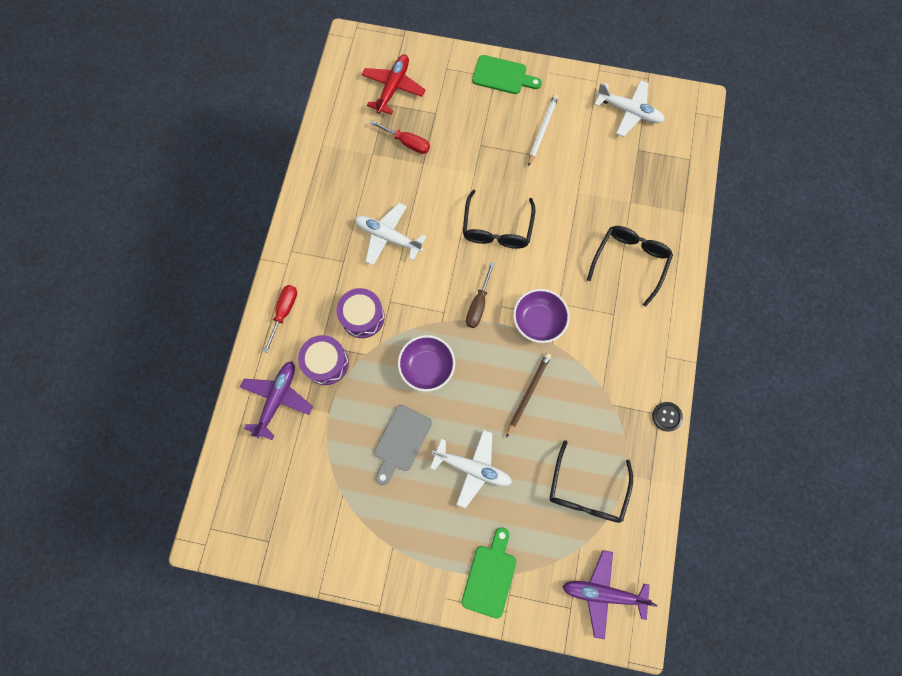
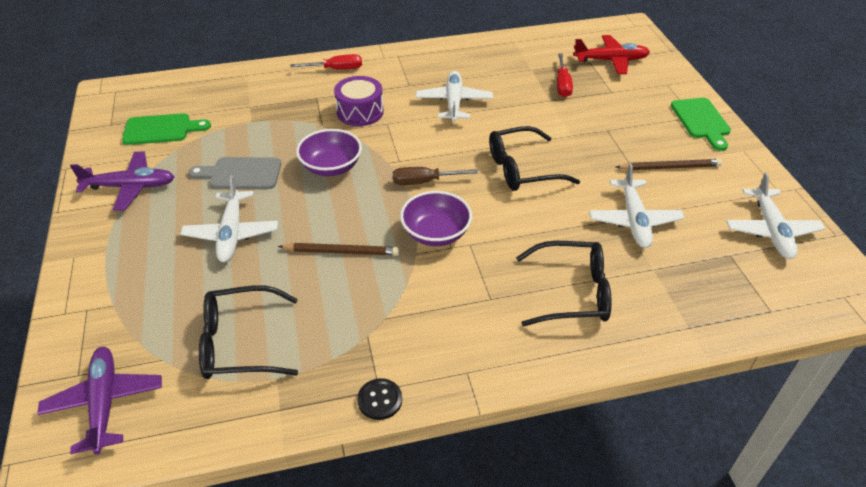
camera: 65 degrees right, 30 degrees down
(277, 399) = (251, 90): purple plane -> purple plane (130, 187)
(326, 363) = (300, 105): purple drum -> none
(490, 576) = (106, 286): green cutting board -> green cutting board (161, 129)
(542, 130) = (669, 167): white pencil -> brown pencil
(583, 186) = (634, 220): none -> white plane

